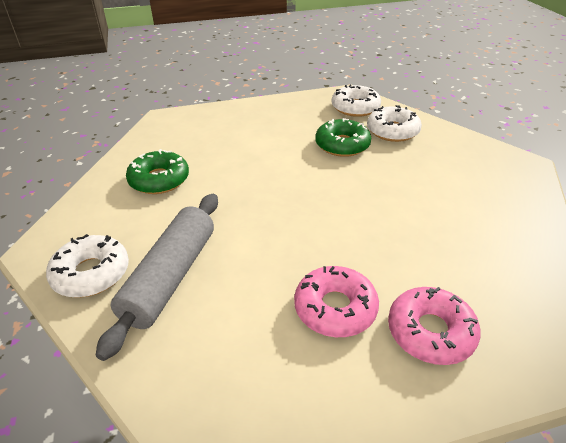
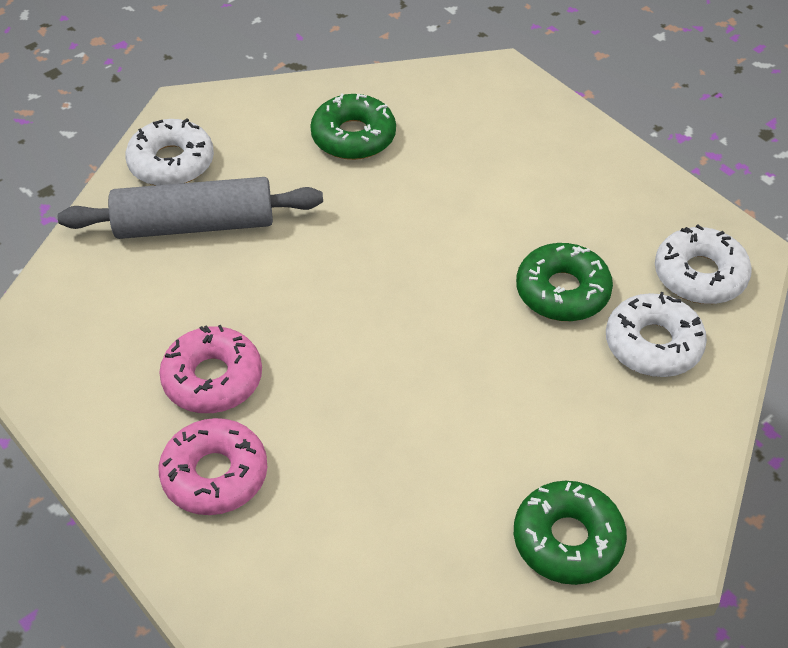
camera: 65 degrees right, 10 degrees up
(514, 191) = (567, 540): none -> green donut

